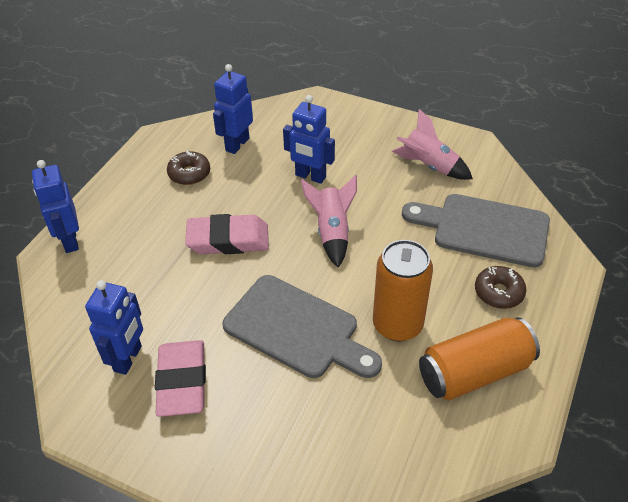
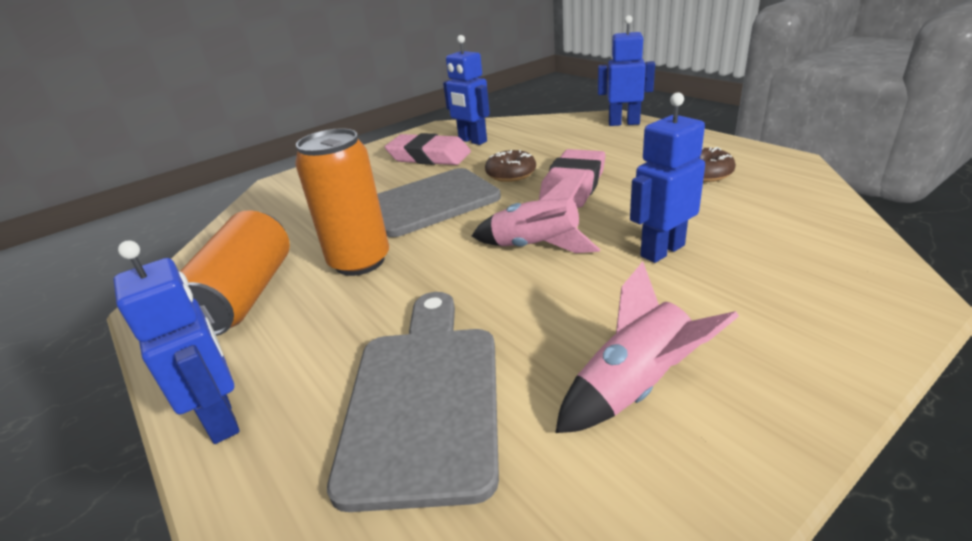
camera: 120 degrees right, 15 degrees down
(237, 144) = (761, 206): blue robot -> blue robot (222, 419)
(484, 229) = (424, 398): grey cutting board -> grey cutting board turned 45 degrees counterclockwise
(498, 292) = (304, 360): brown donut -> brown donut (511, 174)

